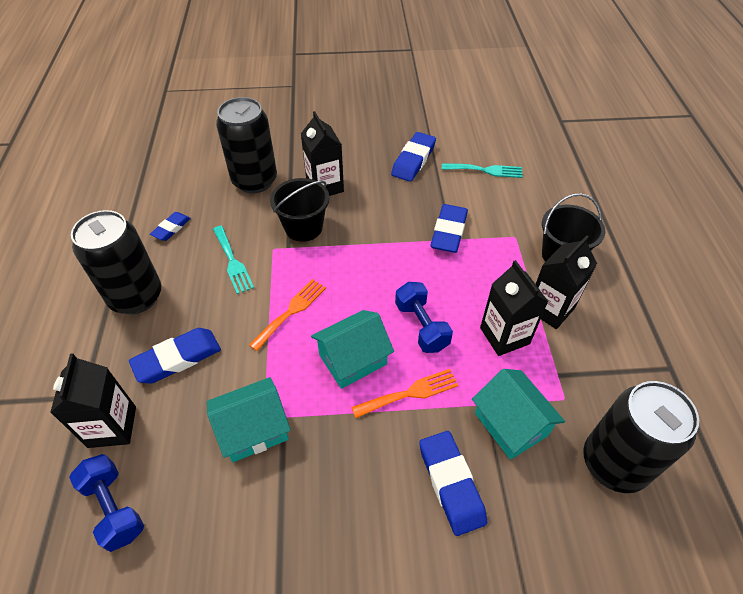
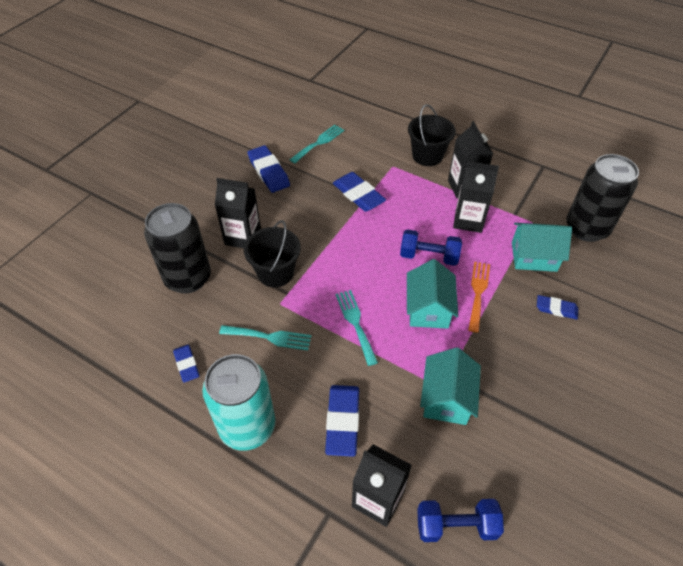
camera: 55 degrees left, 0 degrees up
(136, 297) = (247, 426): black can -> turquoise can
(291, 311) = (355, 323): orange fork -> turquoise fork
(451, 484) = (556, 309): blue eraser -> blue eraser, size x0.60

